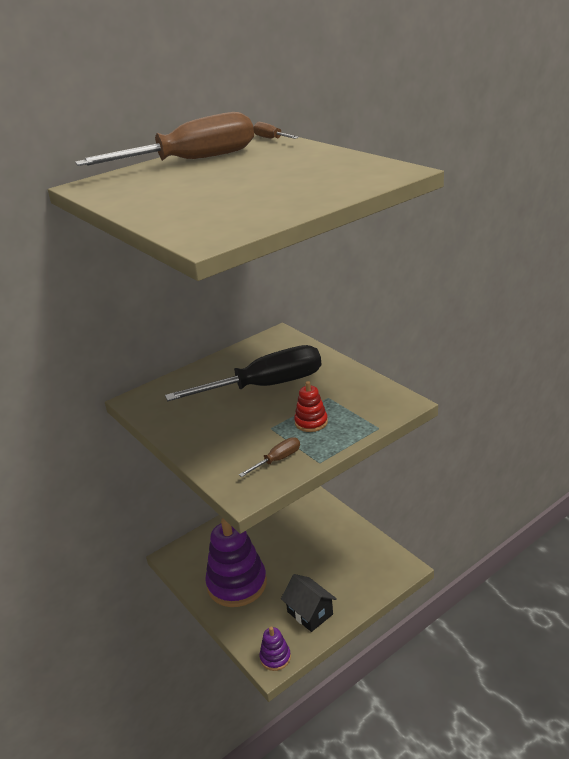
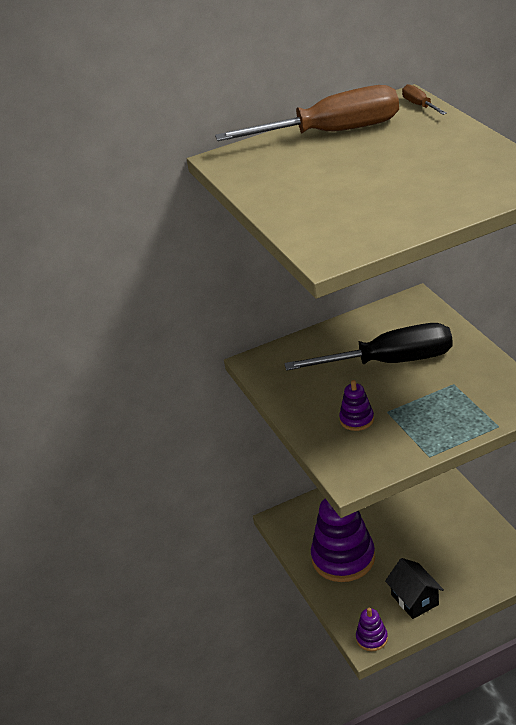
camera: 15 degrees right, 5 degrees up
(242, 438) = (356, 419): none -> purple stacking toy
(277, 460) = (388, 448): brown screwdriver -> none
(311, 422) = (430, 410): red stacking toy -> none

